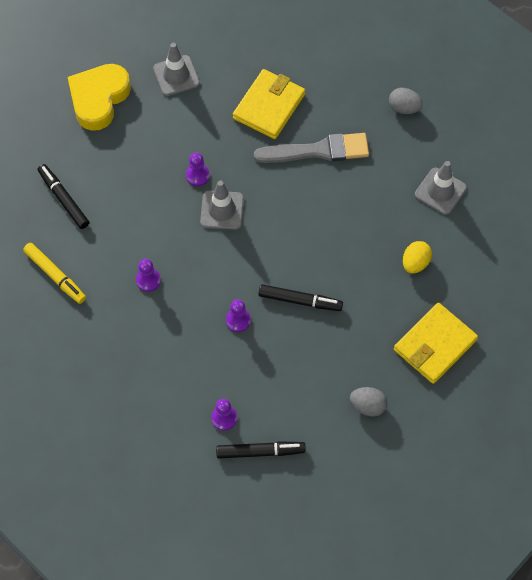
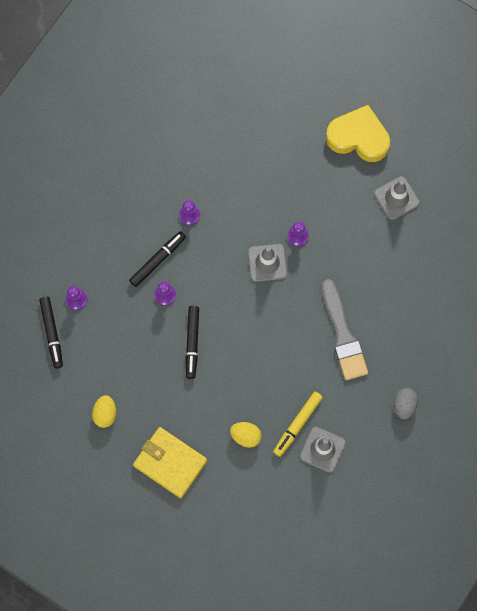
camera: 80 degrees right, 10 degrees up
(55, 276) = (180, 140): yellow marker -> yellow marker (297, 425)
(63, 199) = (253, 130): black marker -> black marker (157, 260)
(269, 106) = (381, 284): yellow wallet -> none
(367, 406) = (105, 414): grey egg -> yellow egg

